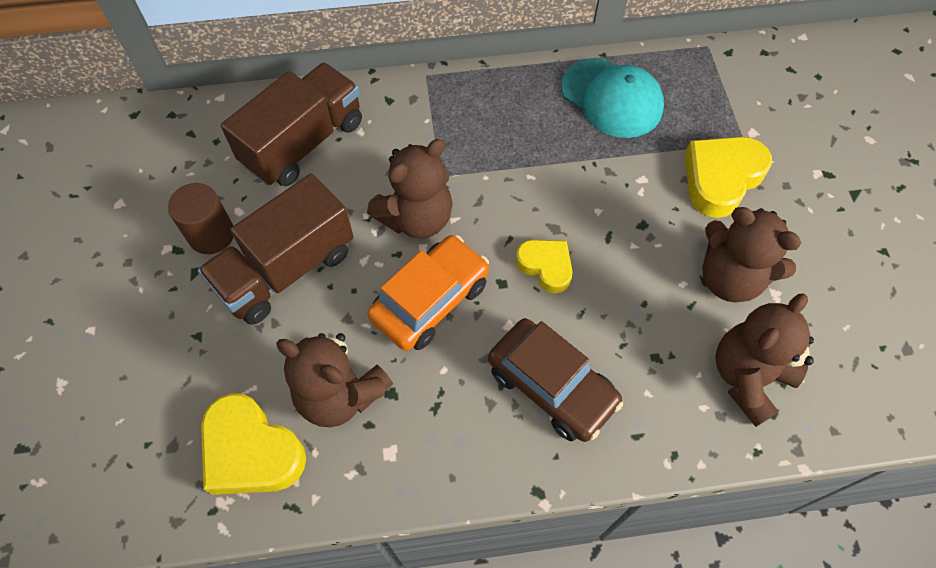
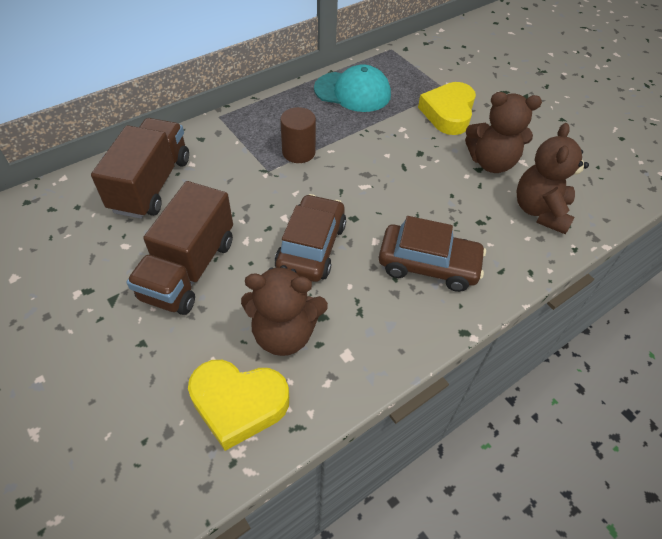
camera: 30 degrees left, 10 degrees down
(211, 234) = (111, 269): brown cylinder -> brown cylinder (298, 152)
(416, 218) = (268, 201): brown teddy bear -> none
(430, 300) = (311, 247): orange car -> brown car
(546, 266) = (376, 197): yellow heart -> none

